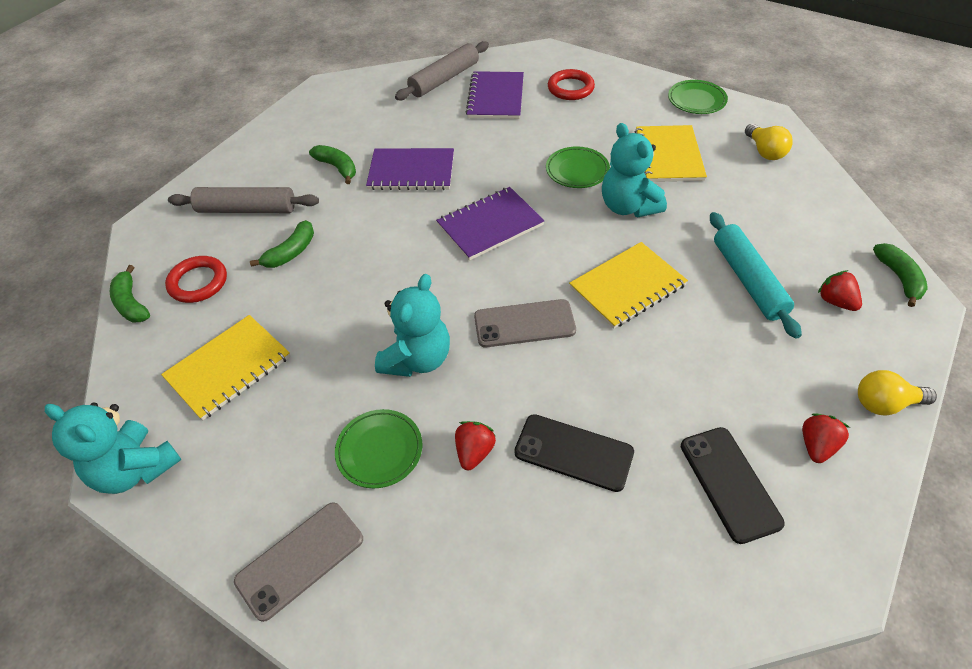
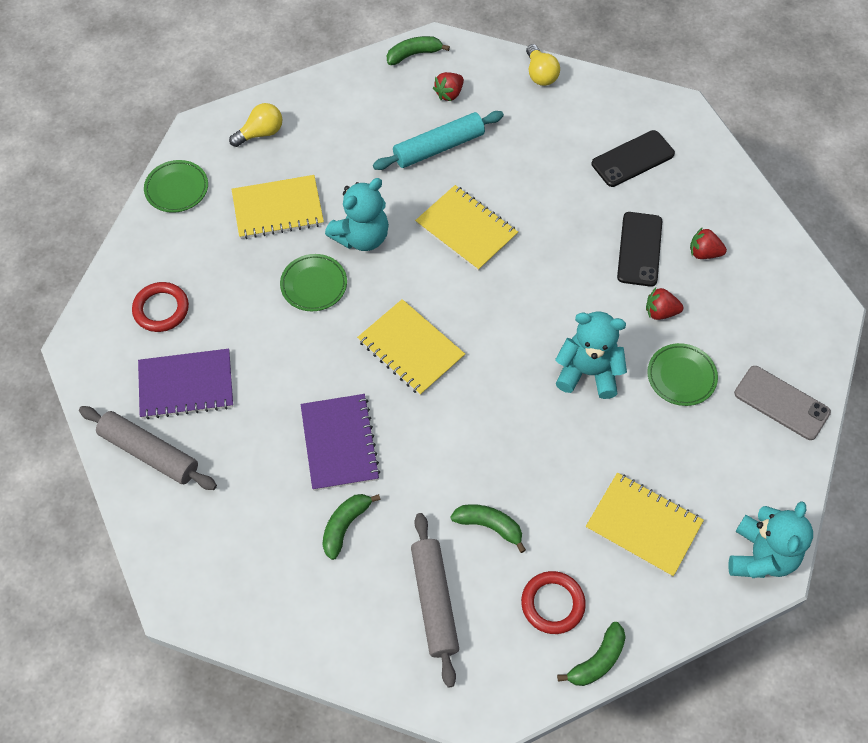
camera: 105 degrees left, 10 degrees up
(490, 225) = (411, 349): purple notebook -> yellow notebook
(524, 323) = (528, 299): grey phone -> none
(816, 445) = (587, 112): red strawberry -> red strawberry (704, 253)

